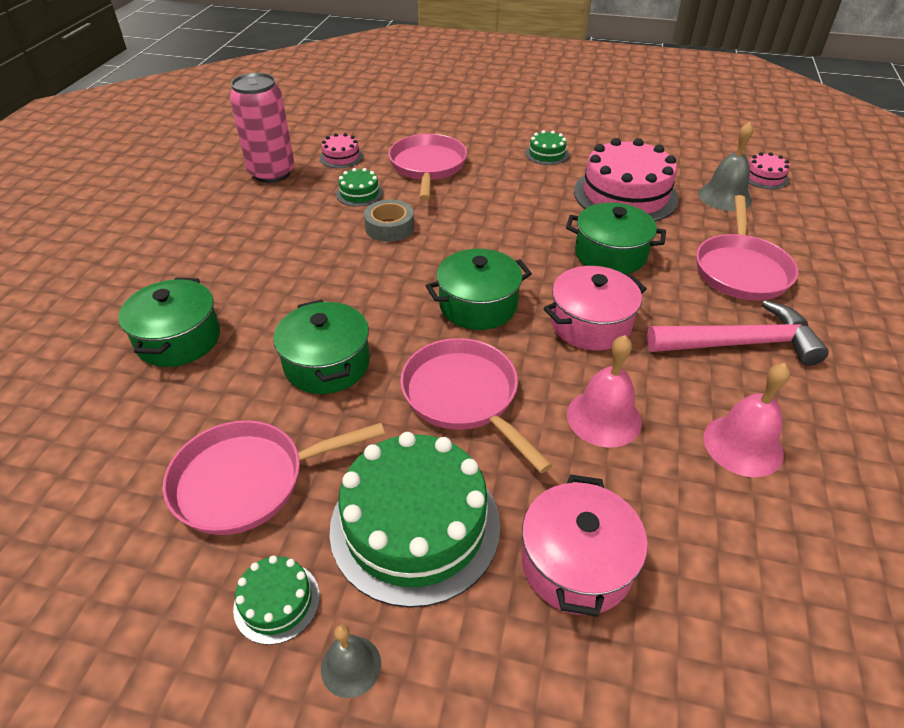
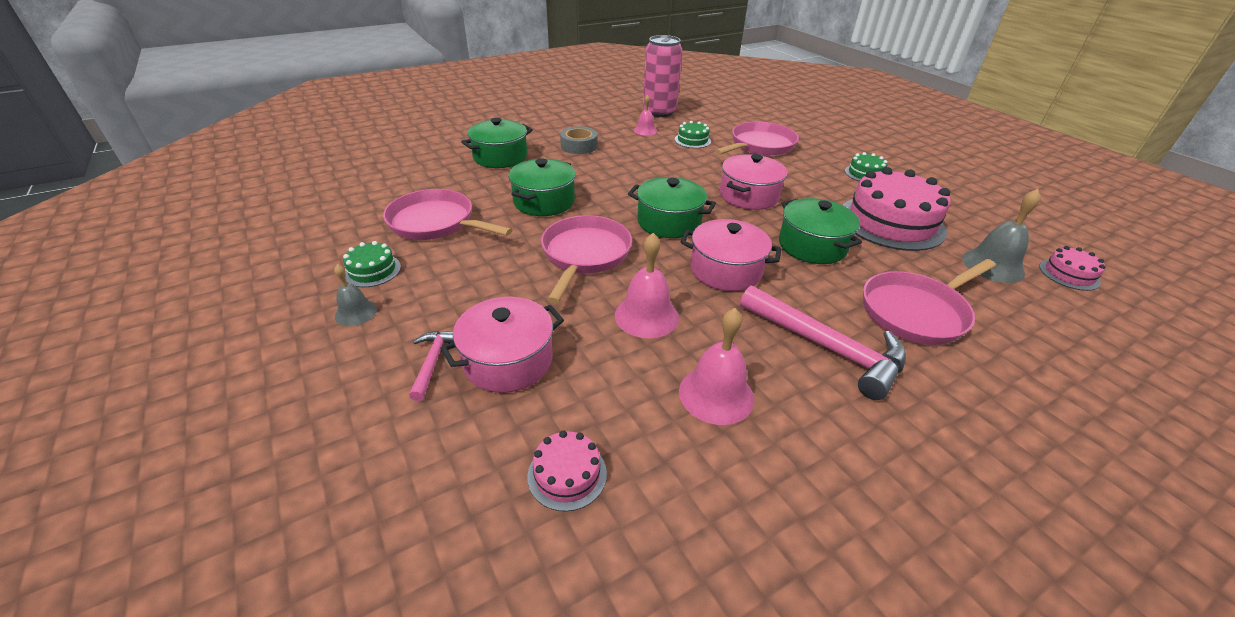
camera: 45 degrees right, 5 degrees down
(293, 206) = (645, 130): none -> pink bell
(341, 157) = (712, 120): pink cake -> pink cake (567, 474)
(389, 227) = (682, 163): grey tape -> grey tape (579, 146)
(415, 525) = (467, 287): green cake -> none
(498, 232) = (749, 196): none -> pink pot
(520, 632) = (433, 362): none -> pink hammer

